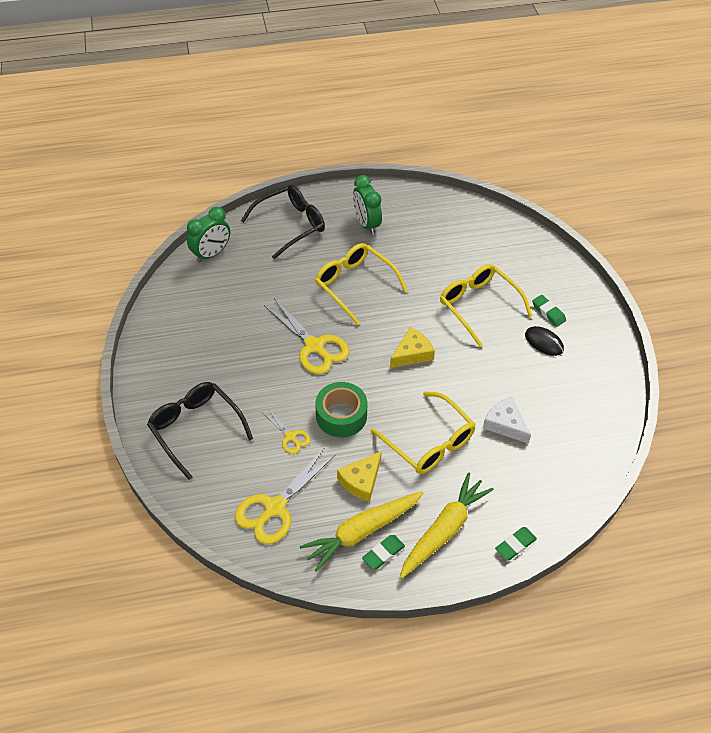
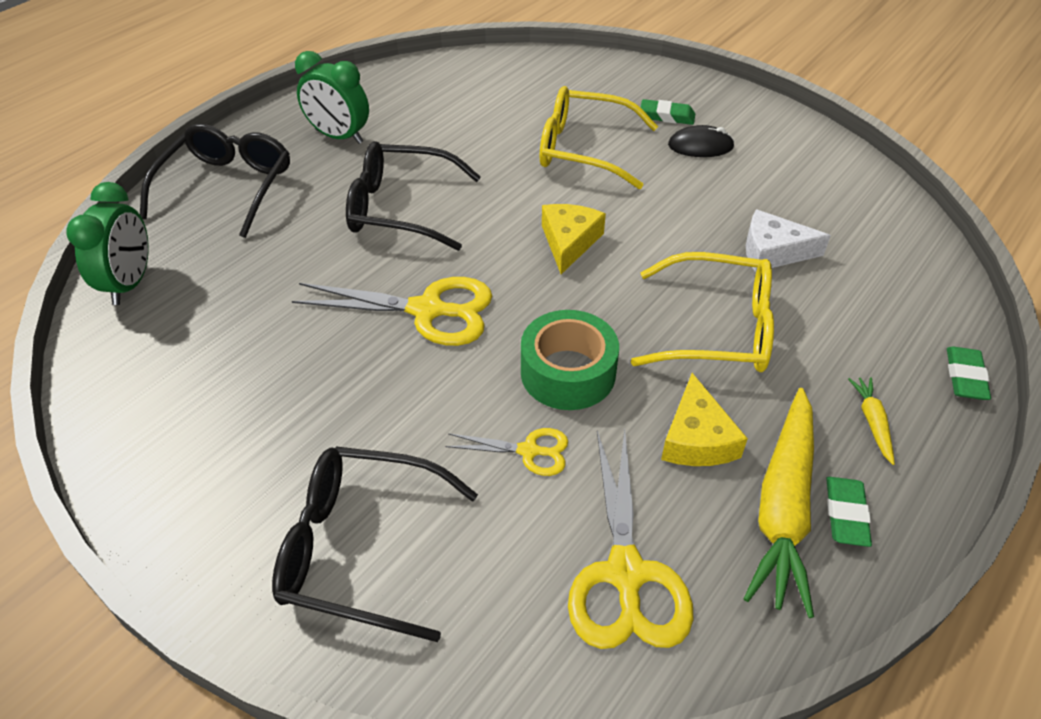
camera: 40 degrees left, 5 degrees down
(354, 285) = (401, 208): yellow glasses -> black glasses
(444, 530) = (872, 422): yellow carrot -> yellow carrot, size x0.44

